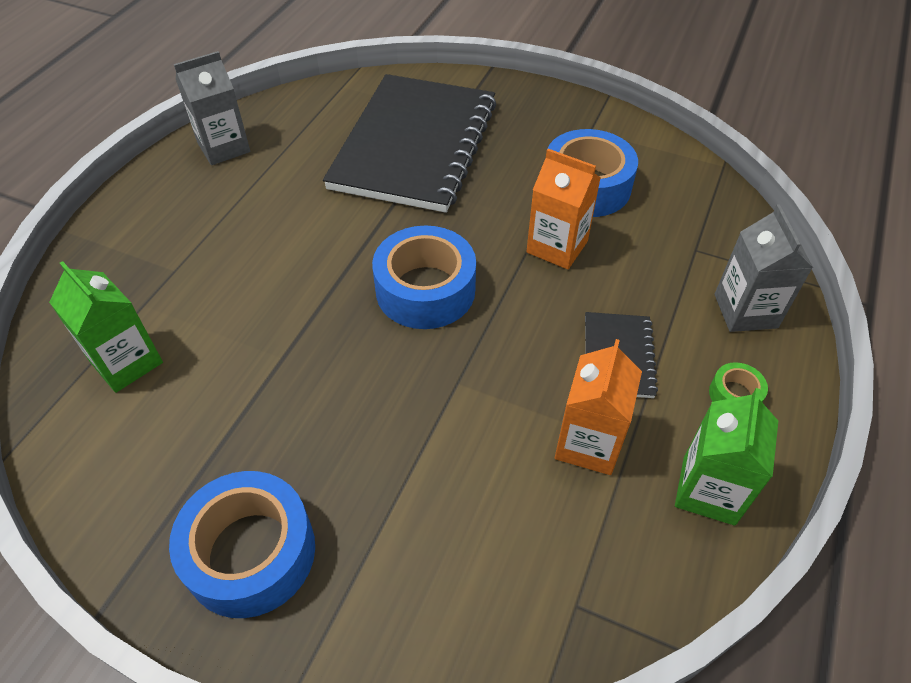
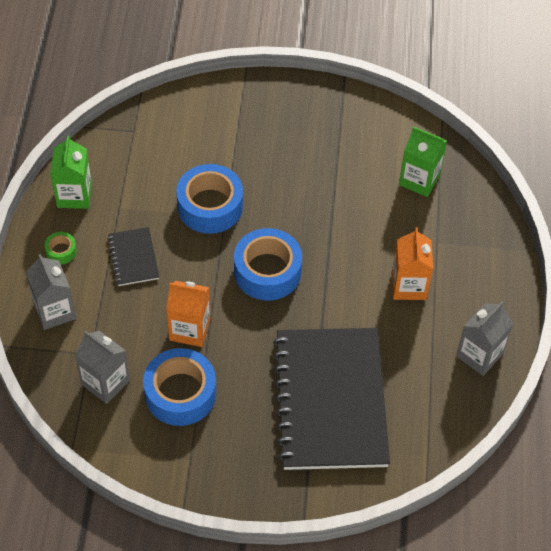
camera: 160 degrees right, 5 degrees up
(250, 553) = (292, 113): blue tape -> blue tape (210, 206)
(588, 443) = (141, 203): orange carton -> orange carton (408, 286)
(678, 216) = (105, 382): none -> grey carton

